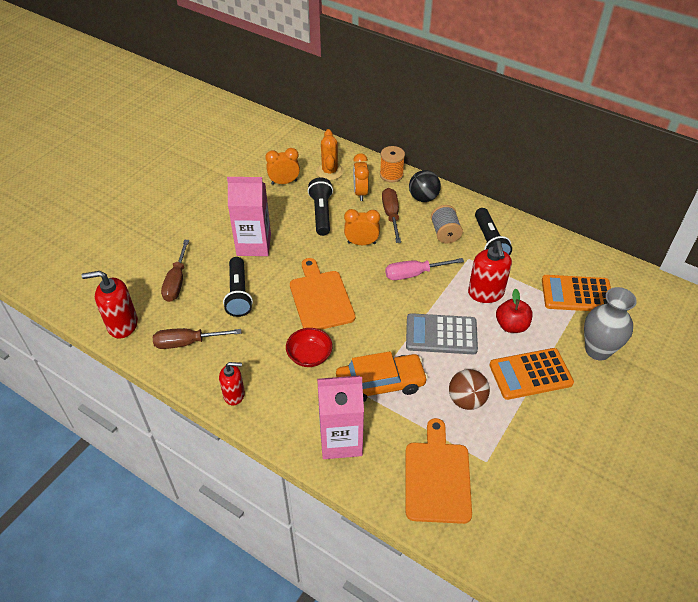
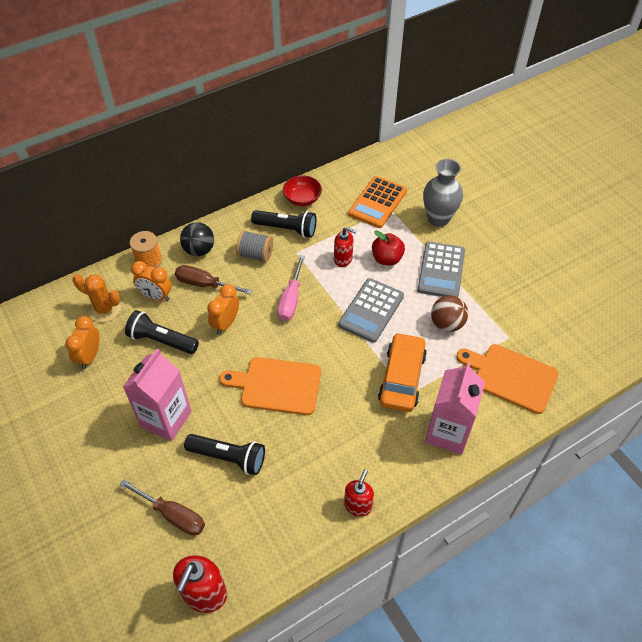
camera: 65 degrees left, 5 degrees up
(188, 342) = (268, 529): brown screwdriver -> none
(309, 356) = (343, 422): red bowl -> red bowl (302, 199)
(486, 293) = (343, 259): red soap dispenser -> red soap dispenser, size x0.65
(530, 374) = (441, 270): orange calculator -> grey calculator

